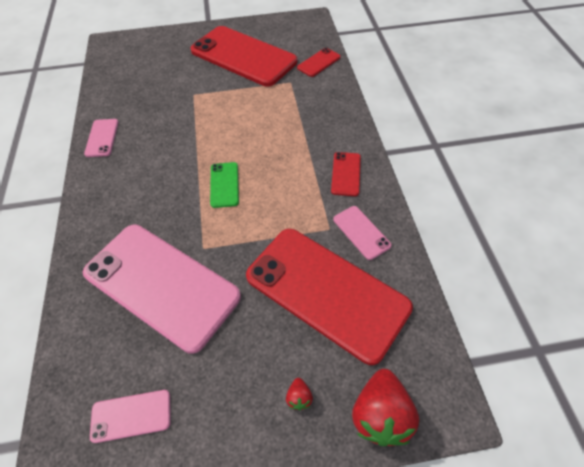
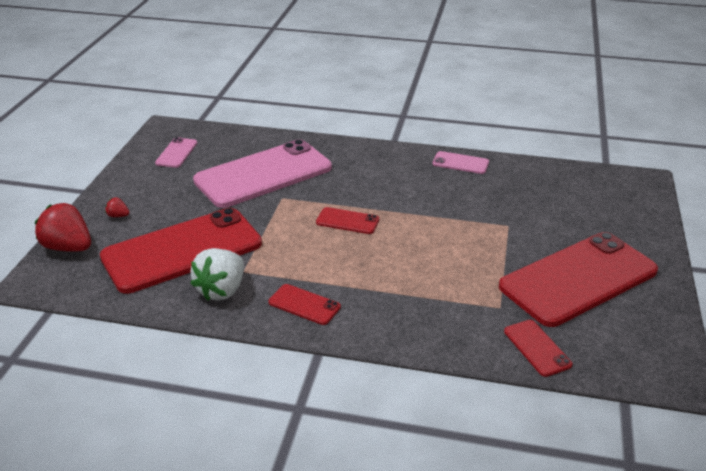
camera: 110 degrees right, 20 degrees down
(224, 184) = (347, 221): green phone -> red phone
(361, 232) = (222, 290): pink phone -> white strawberry

